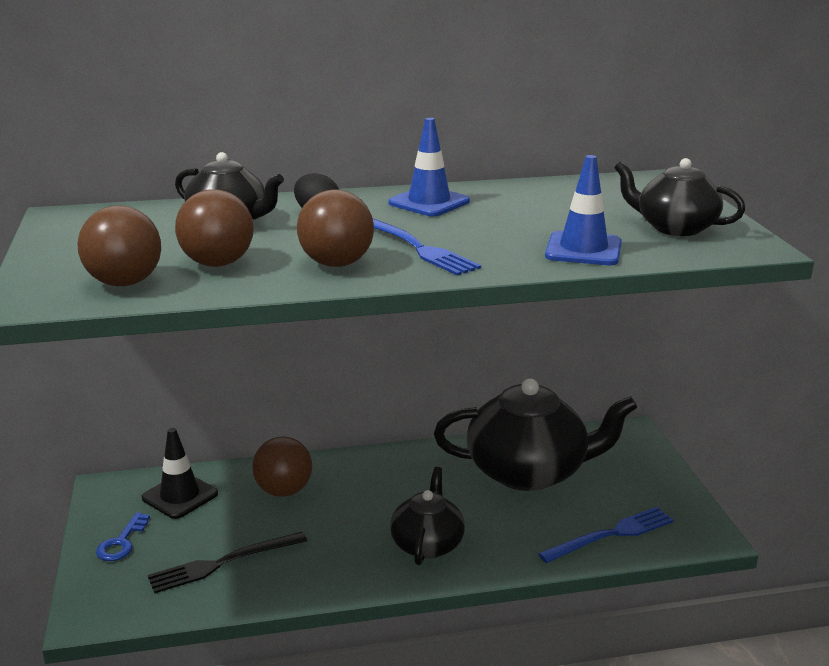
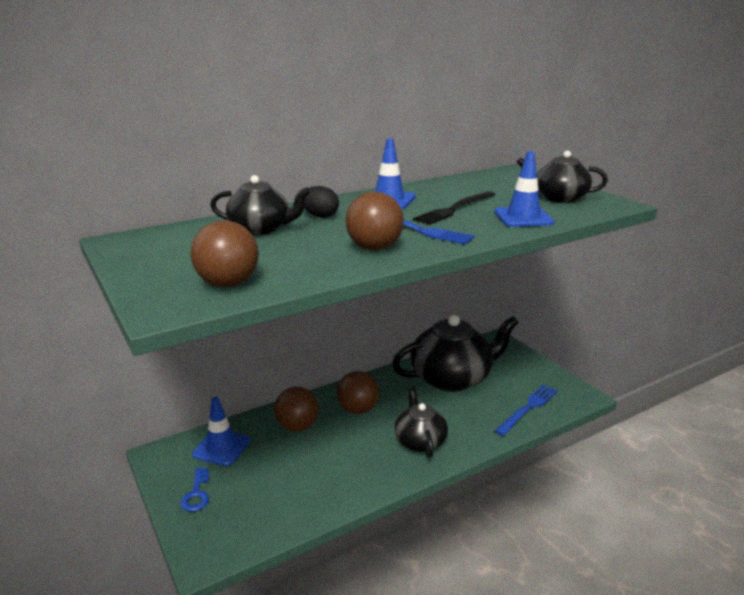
camera: 20 degrees left, 0 degrees up
(180, 496) = (221, 447): black traffic cone -> blue traffic cone
(217, 263) = (286, 259): brown ball -> brown ball (358, 409)
(223, 563) = (286, 490): black fork -> black fork (454, 209)

